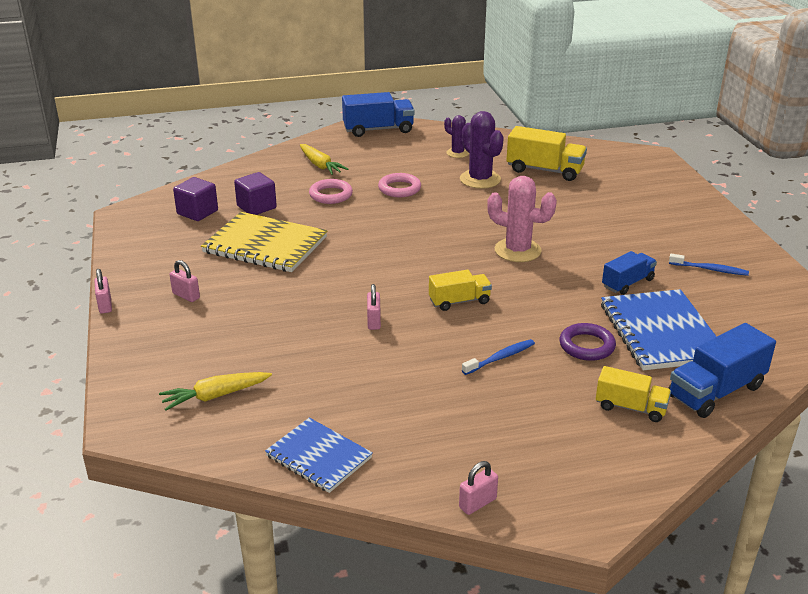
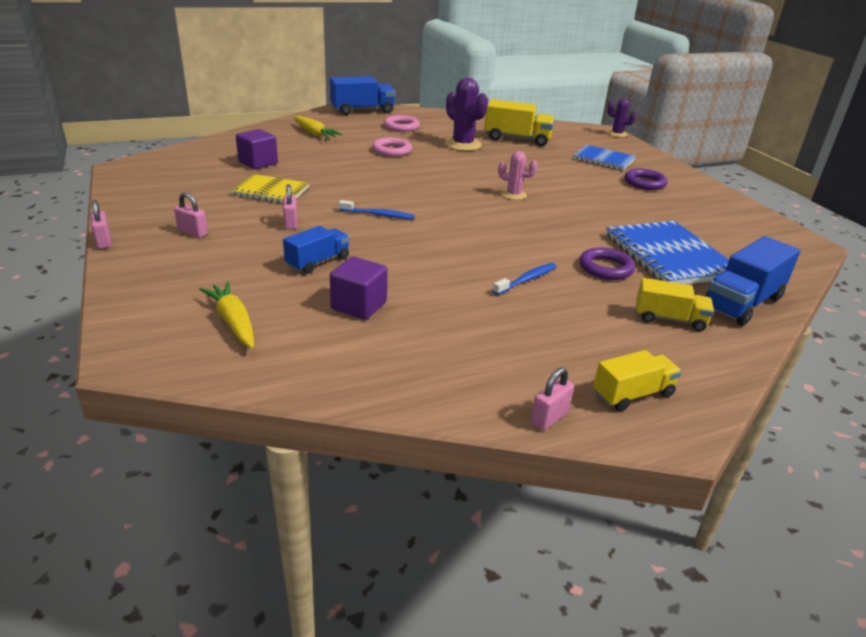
camera: 10 degrees left, 0 degrees up
(197, 212) = (199, 166): purple cube -> purple cube (359, 306)
(215, 396) = (233, 322): yellow carrot -> yellow carrot turned 90 degrees clockwise
(265, 245) = (271, 191): yellow notebook -> yellow notebook, size x0.63
(318, 457) = (360, 378): blue notebook -> blue notebook (604, 159)
(331, 195) = (328, 154): pink ring -> pink ring (401, 127)
(374, 321) = (392, 251): pink padlock -> pink padlock (291, 223)
(457, 153) = (437, 127): purple cactus -> purple cactus (617, 134)
(459, 301) = (472, 234): yellow truck -> yellow truck (633, 394)
(517, 250) = (513, 195): pink cactus -> pink cactus, size x0.59
(627, 283) = (622, 218): blue truck -> blue truck (318, 262)
(672, 234) = (644, 183): none -> purple ring
(710, 269) = (688, 208): blue toothbrush -> blue toothbrush (378, 215)

